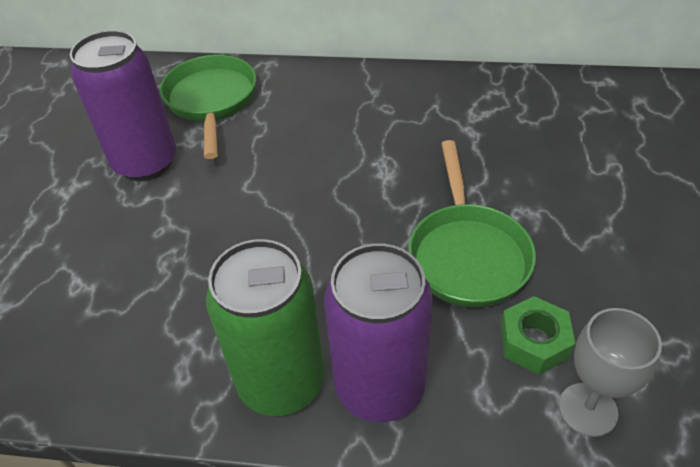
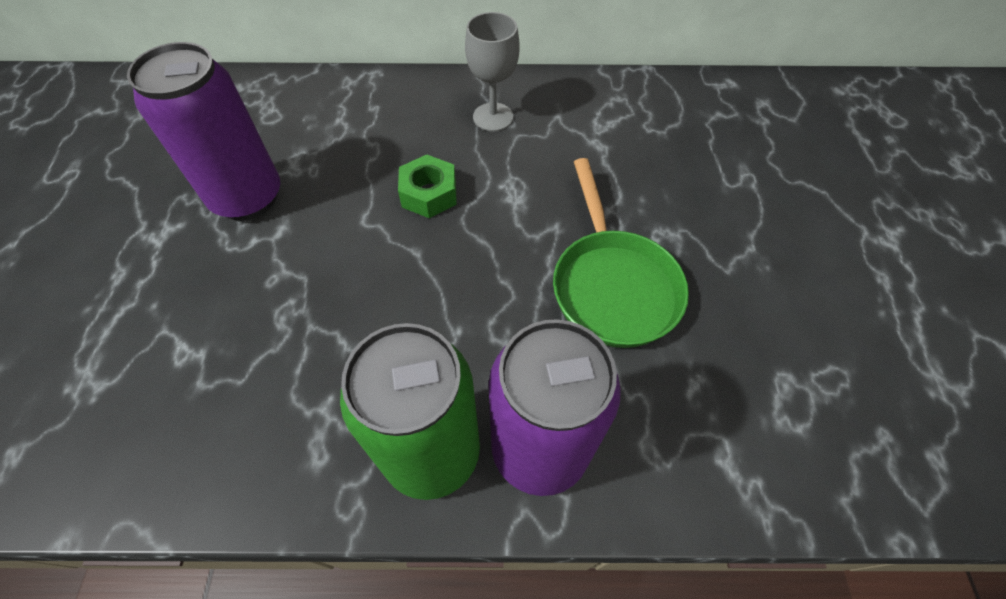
camera: 10 degrees left, 10 degrees up
(212, 101) = (314, 120): green pan -> none
(534, 342) = (693, 381): green nut -> green nut (429, 194)
(587, 409) = (758, 454): grey goblet -> grey goblet (493, 117)

